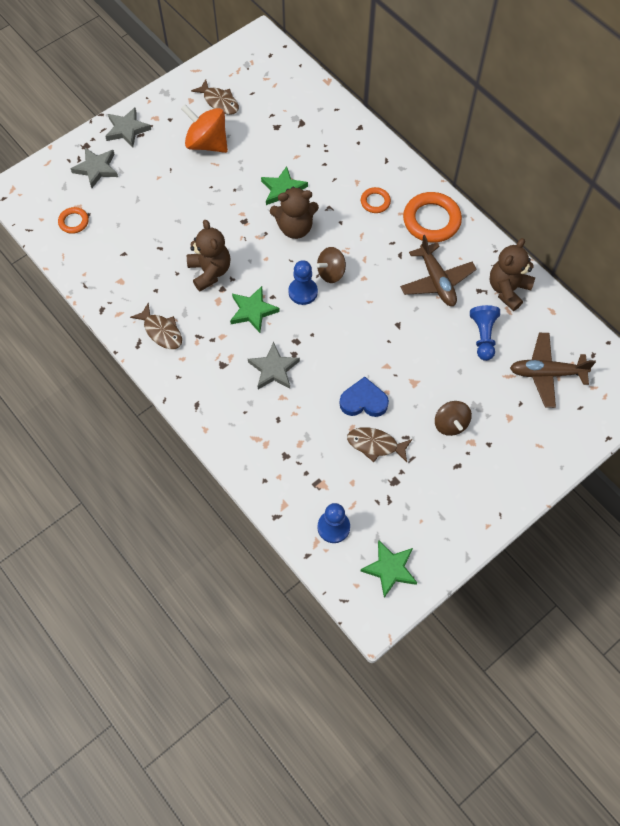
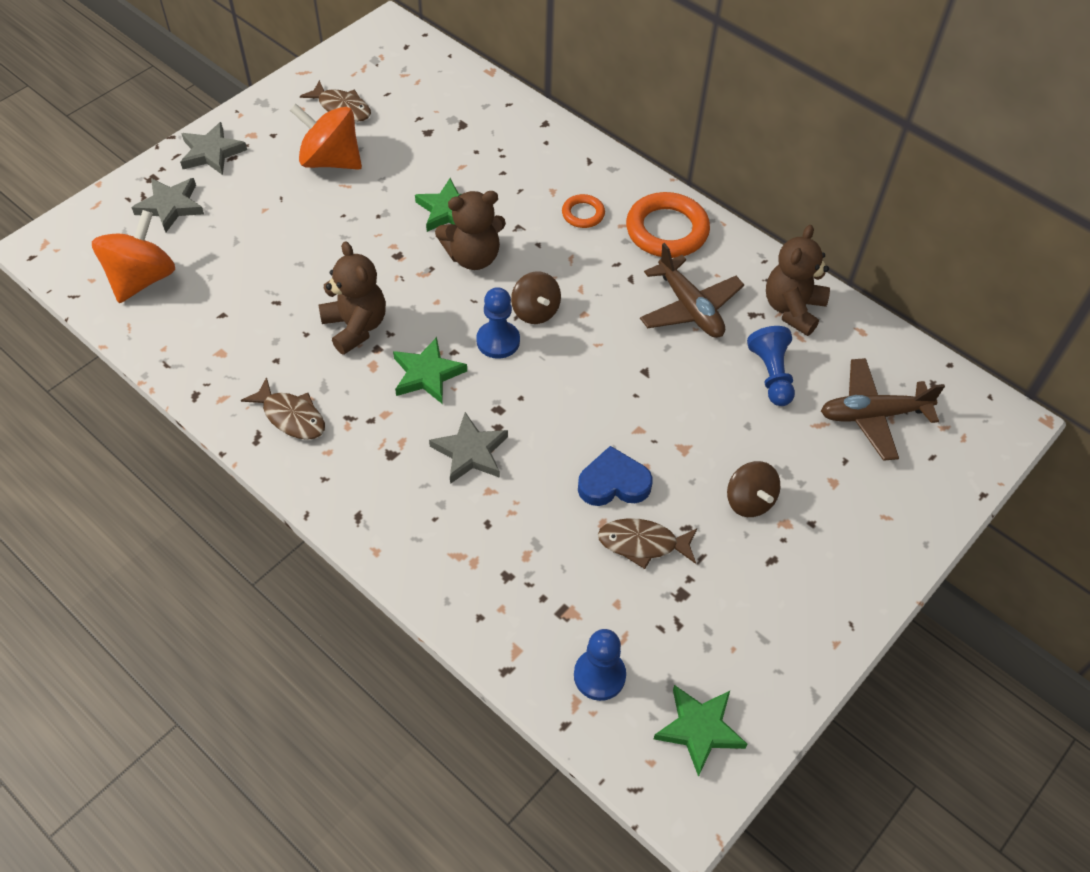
camera: 10 degrees left, 10 degrees down
(74, 222) = (142, 279): orange ring -> orange spinning top
(331, 272) = (535, 311): brown spinning top -> brown spinning top turned 75 degrees counterclockwise

